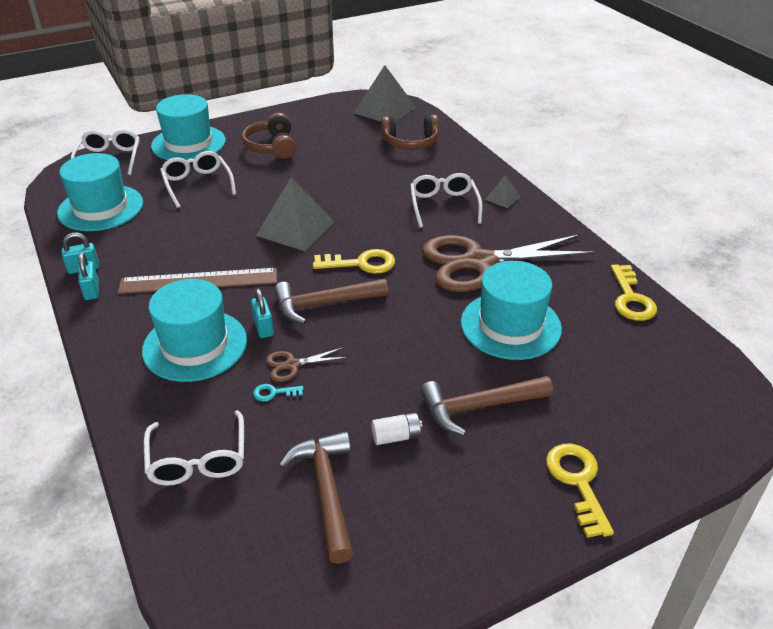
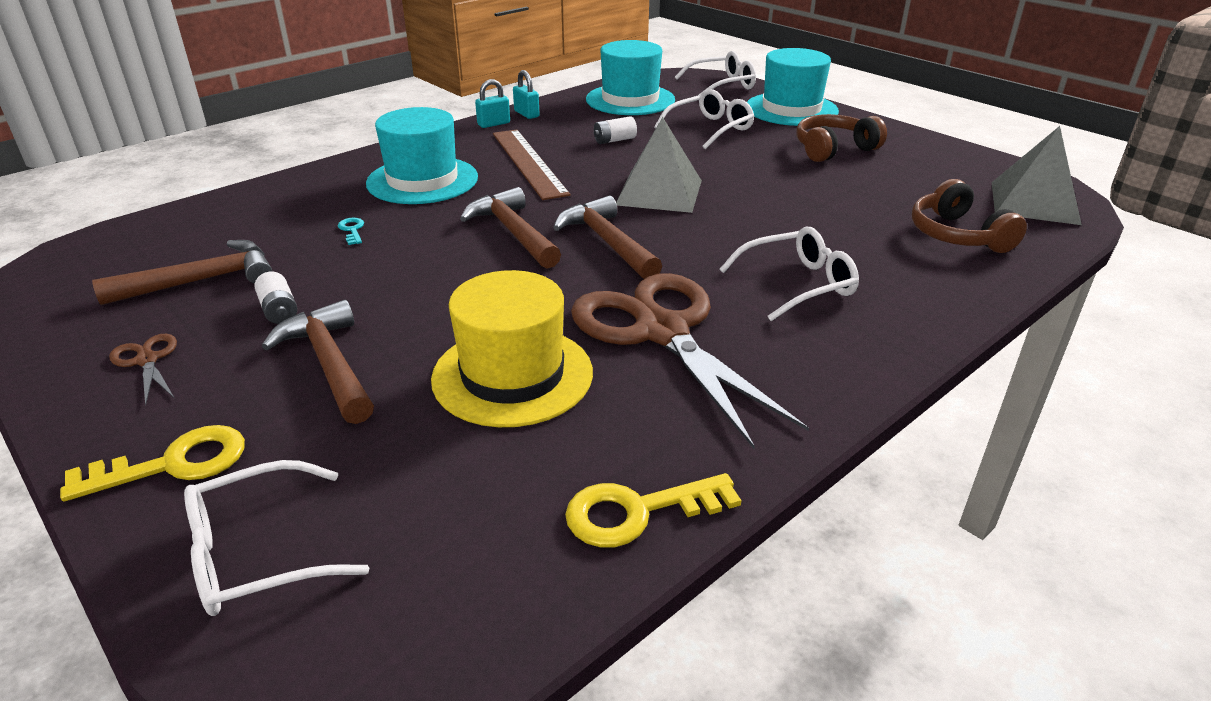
camera: 75 degrees right, 5 degrees down
(185, 231) = (614, 140): none -> white battery
(198, 460) = (257, 212): white glasses -> white glasses (257, 554)
(263, 327) = (459, 207): turquoise padlock -> none
(292, 365) = (398, 232): brown scissors -> brown scissors (147, 360)
(361, 264) = (607, 242): yellow key -> brown hammer
(502, 198) = (870, 336): grey pyramid -> none
(510, 325) = (512, 375): turquoise hat -> yellow hat

